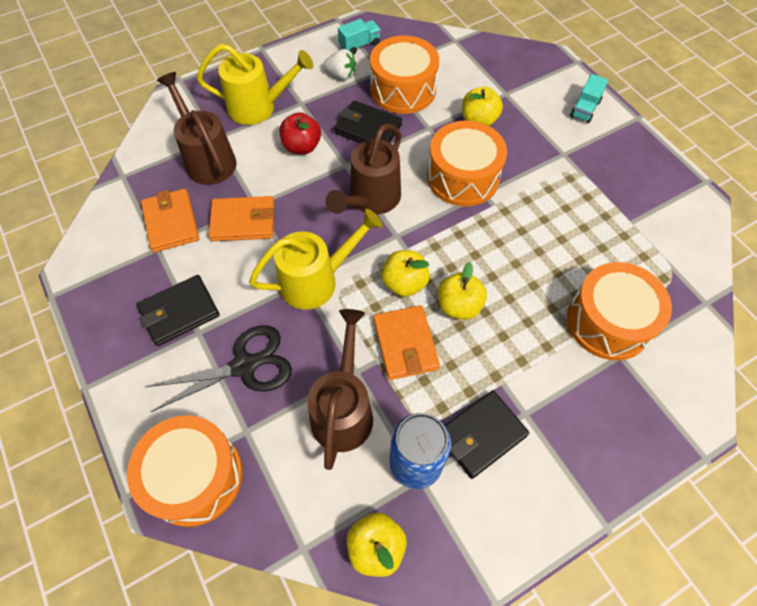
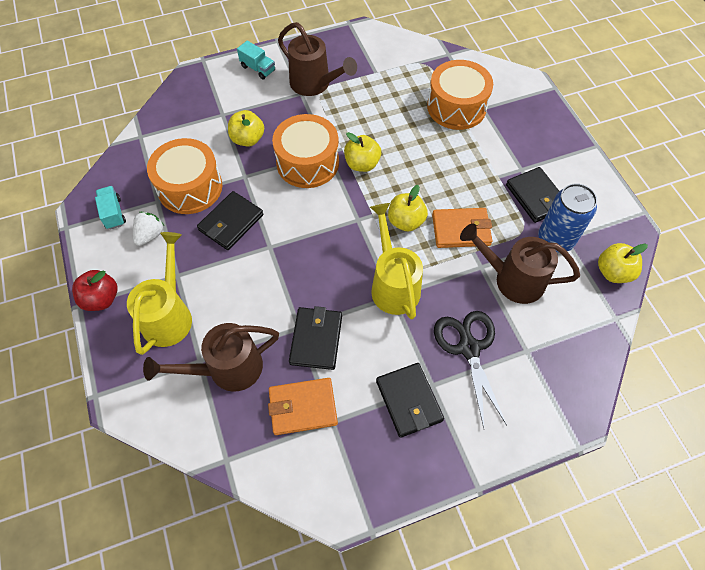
camera: 80 degrees left, 0 degrees up
(195, 477) = (563, 391): orange drum -> none
(243, 221) = (316, 339): orange wallet -> black wallet
(302, 146) = (236, 280): red apple -> red apple (101, 299)
(370, 200) = (316, 233): brown watering can -> brown watering can (315, 84)
(459, 306) = (432, 189): yellow apple -> yellow apple (362, 164)

